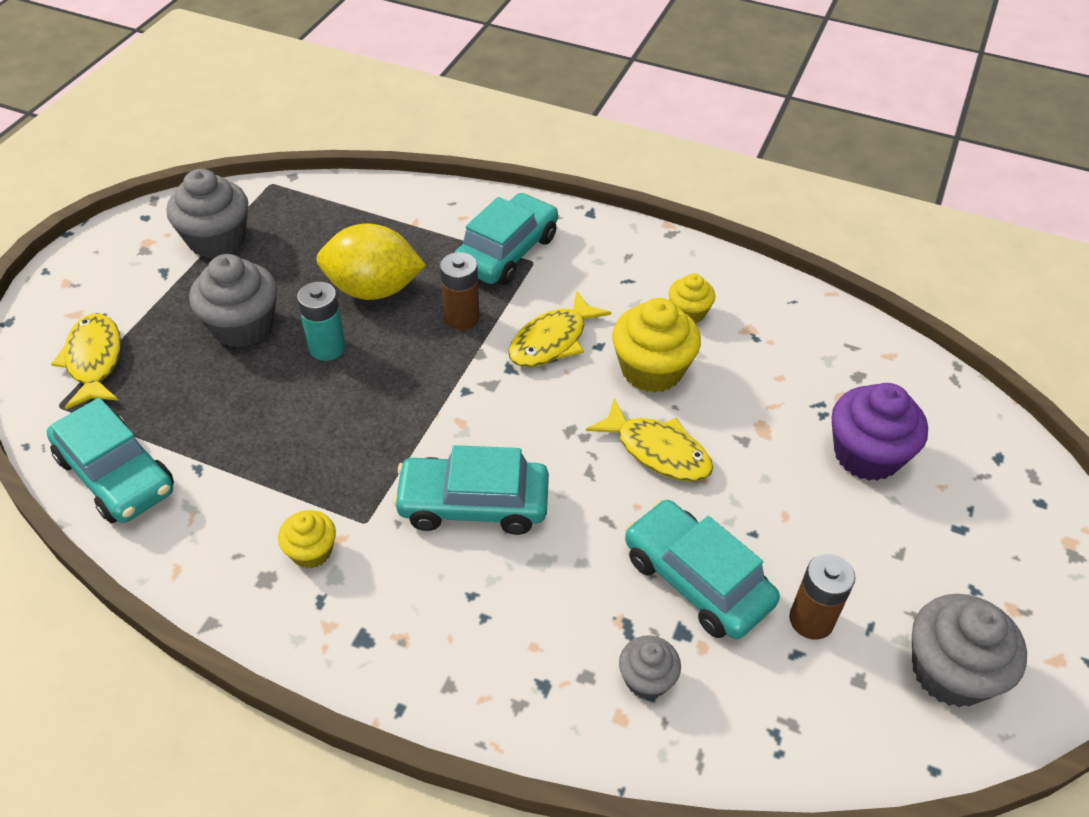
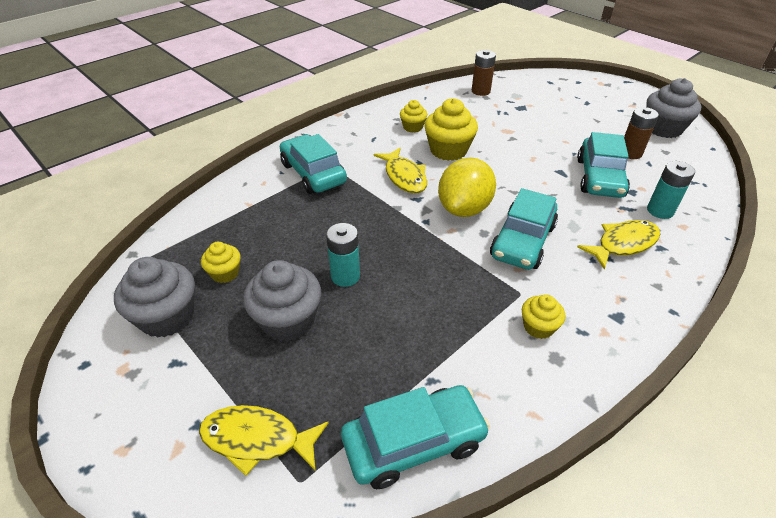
camera: 65 degrees left, 5 degrees down
(292, 252) = (225, 273): none -> yellow cupcake
(373, 289) = (302, 239): yellow lemon -> yellow lemon (464, 209)
(461, 317) = (359, 206): brown battery -> brown battery (480, 91)
(646, 679) = (660, 211): grey cupcake -> turquoise battery
(657, 451) = (508, 165): yellow fish -> yellow fish (623, 244)
(696, 580) = (599, 178): turquoise car -> turquoise car turned 60 degrees counterclockwise
(866, 455) = (536, 110): purple cupcake -> none

